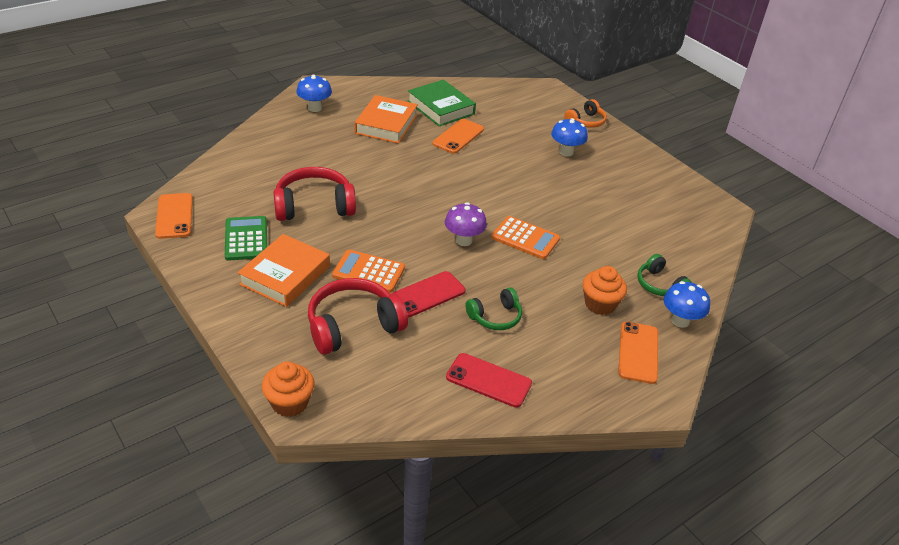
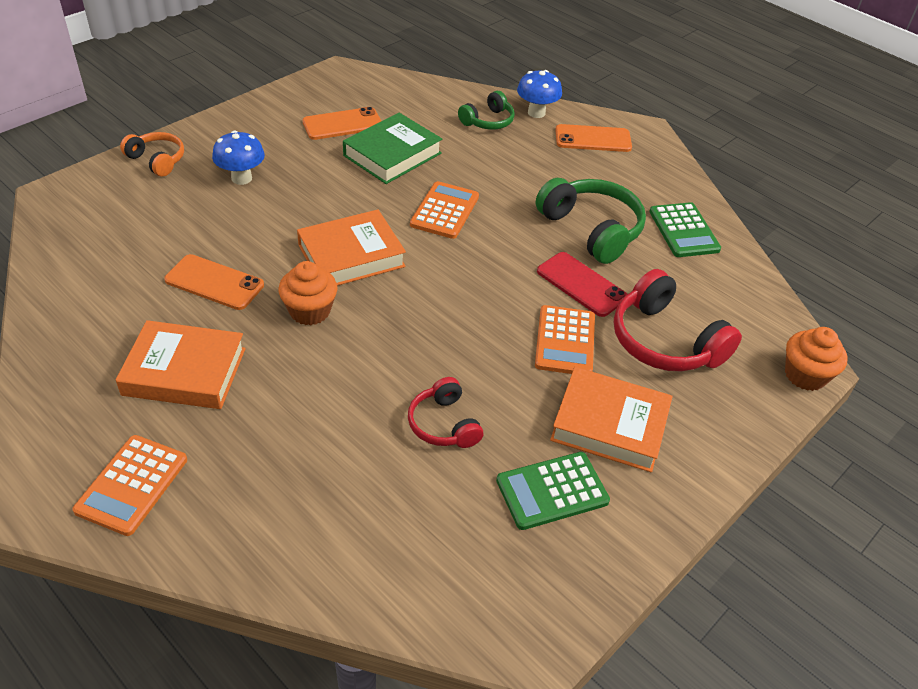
camera: 100 degrees left, 5 degrees up
(174, 216) = (532, 613): orange phone -> orange phone (342, 124)
(314, 206) = (444, 424): red headphones -> red headphones, size x0.58
(315, 108) = (132, 485): blue mushroom -> orange calculator
(441, 108) = (123, 309): green book -> green book (392, 154)
(464, 240) = (468, 261): purple mushroom -> none
(477, 189) = (351, 255): none -> orange book
(488, 380) = (684, 230): red phone -> green calculator
(495, 317) = (591, 229): green headphones -> green headphones, size x1.71
(600, 304) = (536, 159): orange cupcake -> orange cupcake (310, 311)

